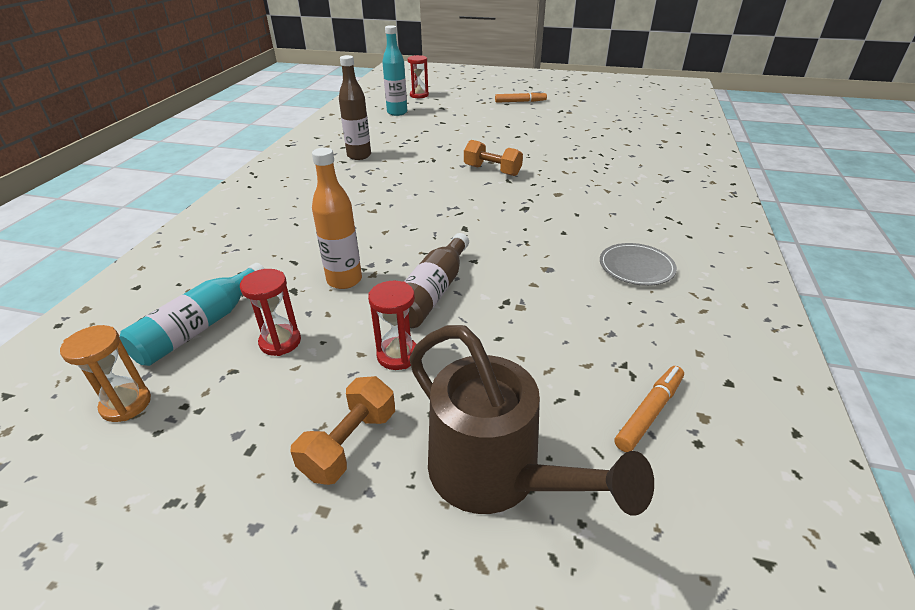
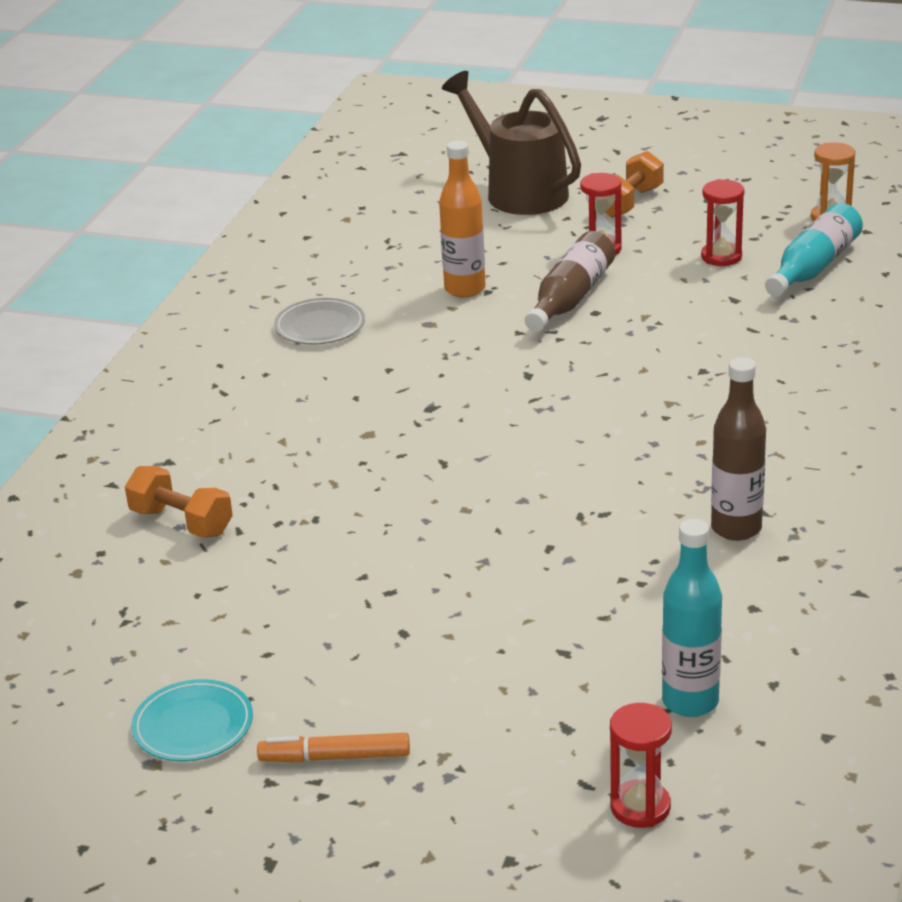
camera: 175 degrees left, 5 degrees down
(344, 280) = (677, 309): orange bottle -> orange bottle (465, 289)
(492, 170) = (467, 485): orange dumbbell -> orange dumbbell (181, 522)
(574, 106) = (193, 725): none -> turquoise plate
(649, 413) = (388, 220): orange marker -> none

